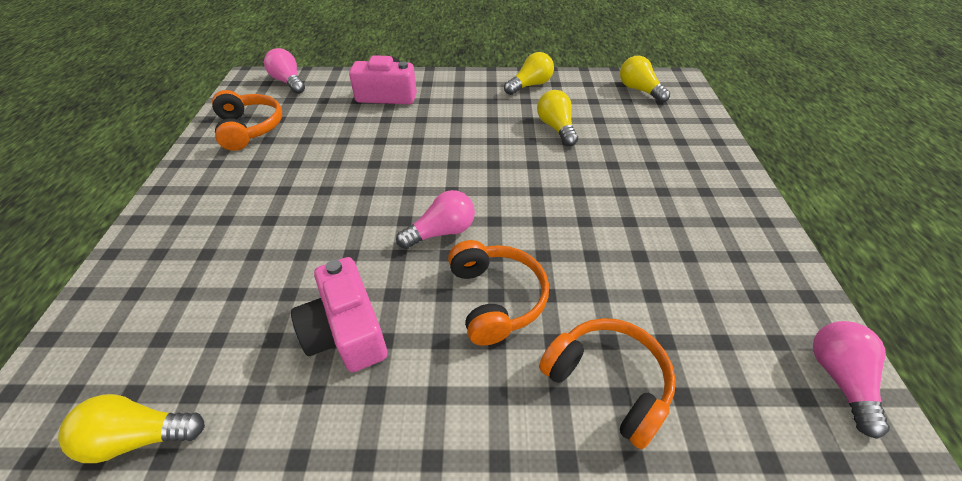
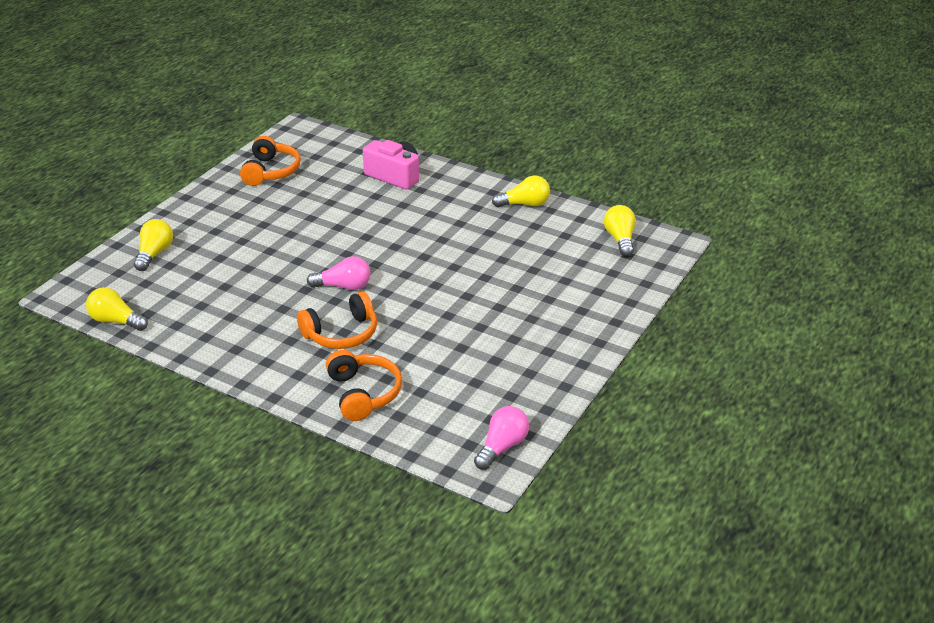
camera: 30 degrees right, 10 degrees down
(288, 82) = (326, 140): pink light bulb -> none
(346, 332) = (242, 316): pink camera -> none
(496, 298) = (341, 333): orange headphones -> orange headphones turned 45 degrees clockwise
(556, 128) = (504, 246): yellow light bulb -> yellow light bulb (154, 254)

